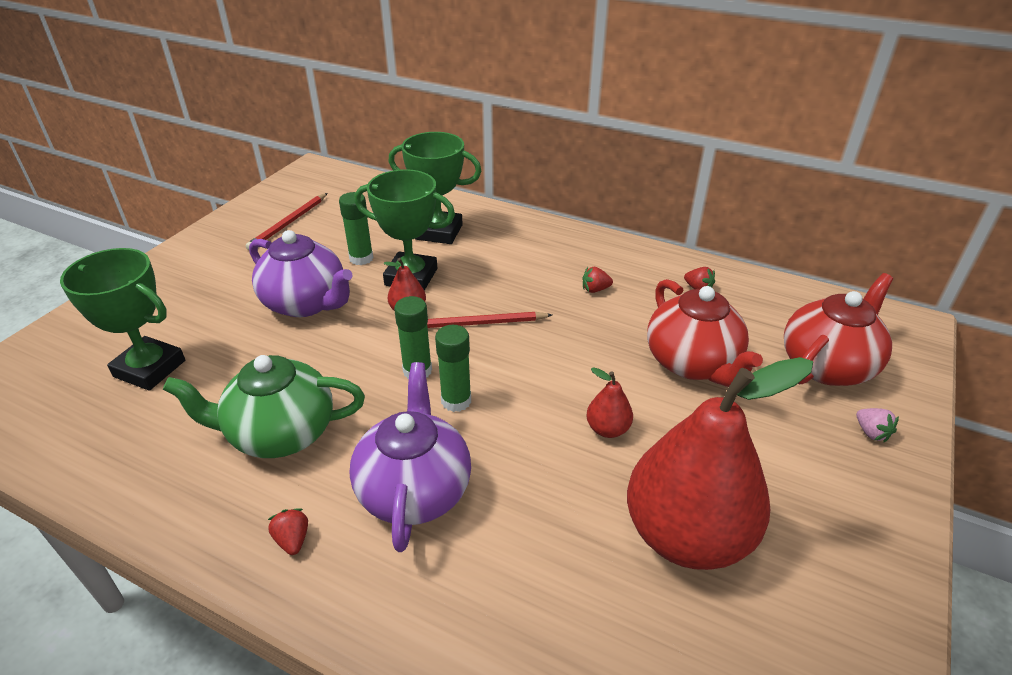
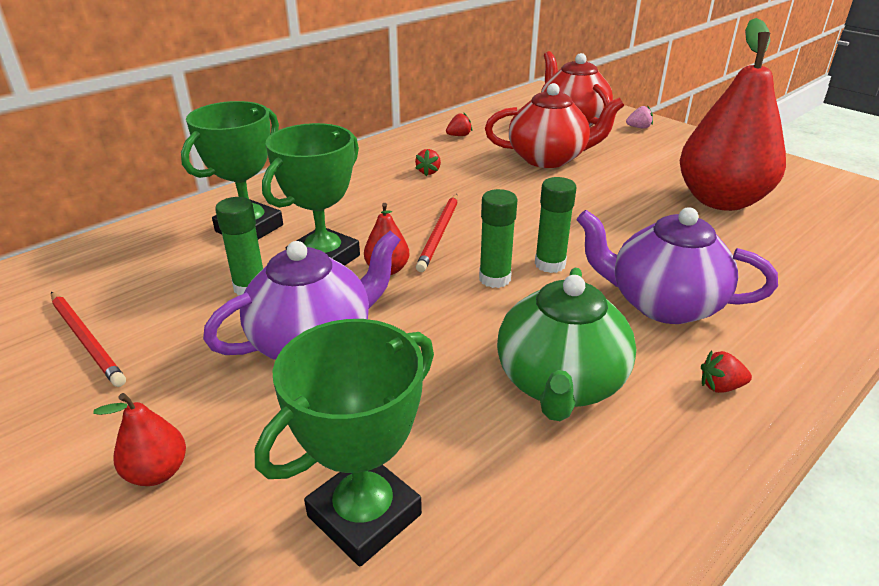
camera: 70 degrees left, 5 degrees down
(607, 429) = (610, 204): red pear -> red pear (157, 472)

